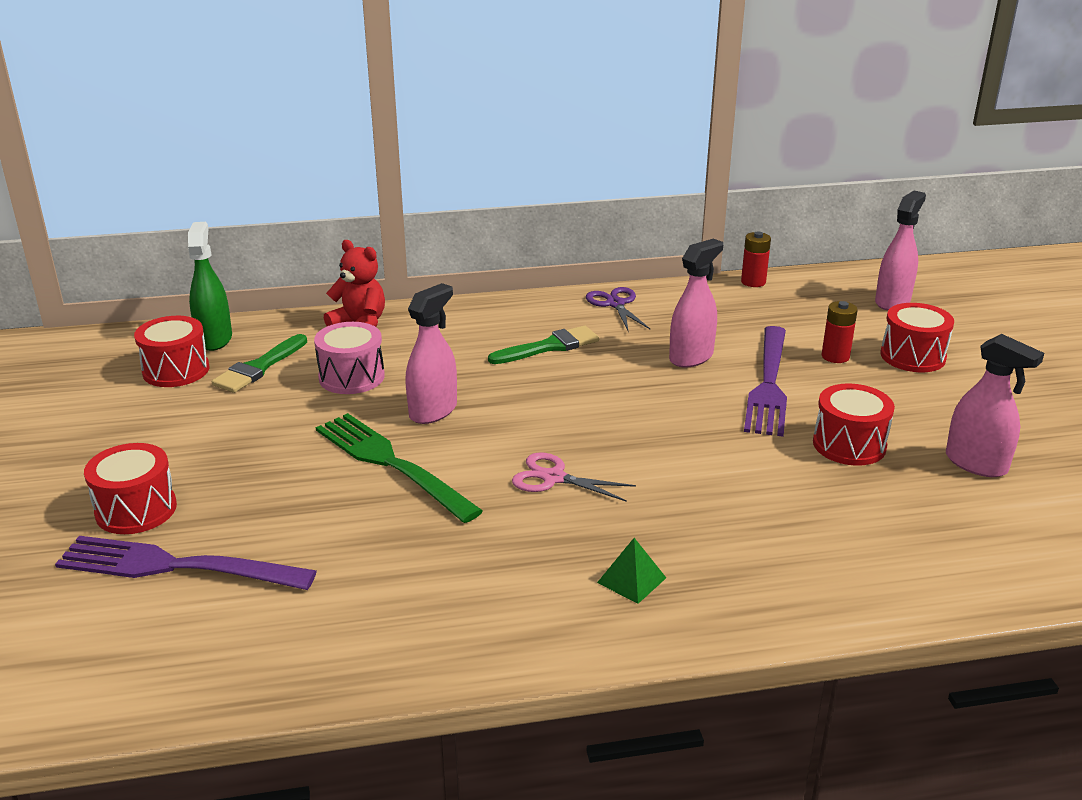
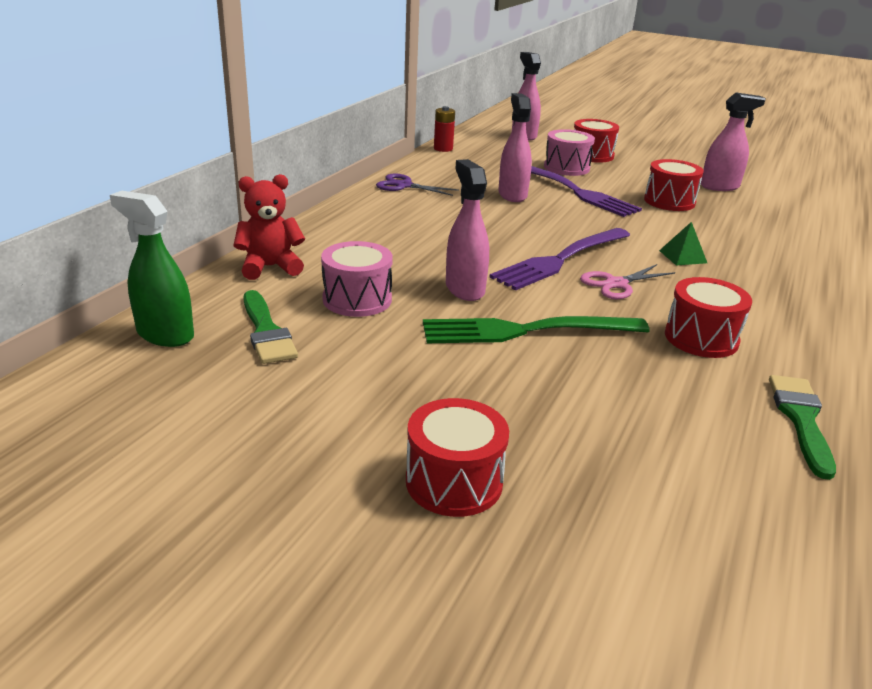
camera: 55 degrees left, 0 degrees up
(176, 370) = (193, 374): red drum -> red drum (701, 338)
(176, 566) = (588, 487): purple fork -> purple fork (560, 260)
(549, 347) = (430, 222): green brush -> green brush (801, 419)
(631, 580) = (767, 306): green pyramid -> green pyramid (683, 256)
(835, 356) = (566, 168): red battery -> pink drum

